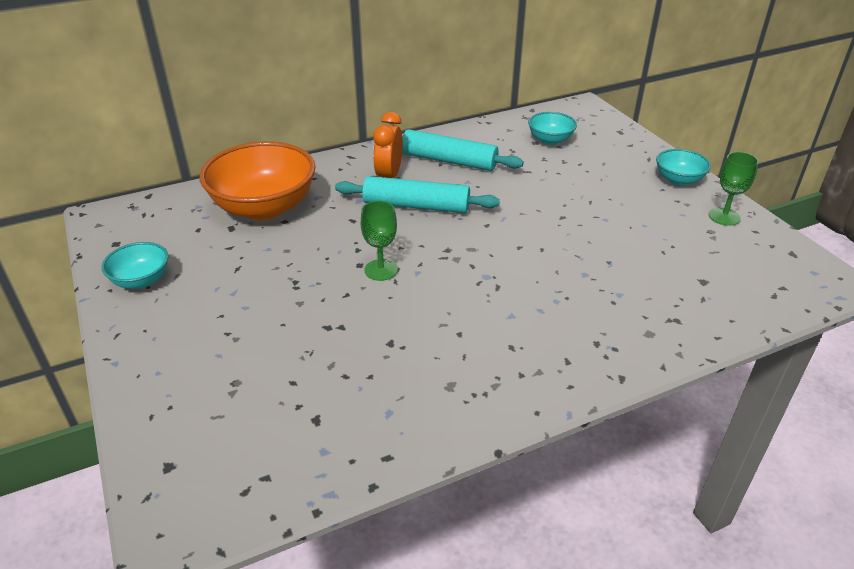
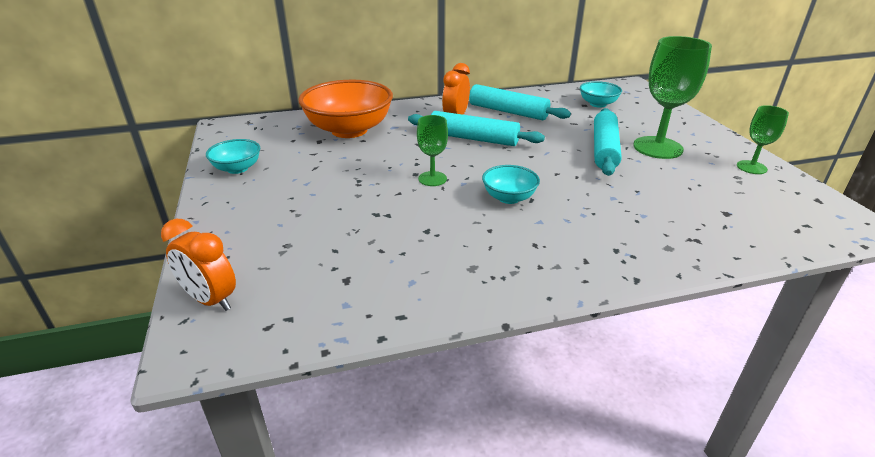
camera: 10 degrees right, 5 degrees down
(169, 467) = (210, 300): none -> orange clock
(566, 207) = (604, 149): none -> turquoise rolling pin
(624, 199) = (657, 147): none -> green goblet
(678, 180) = (710, 138): turquoise bowl -> turquoise bowl (509, 198)

